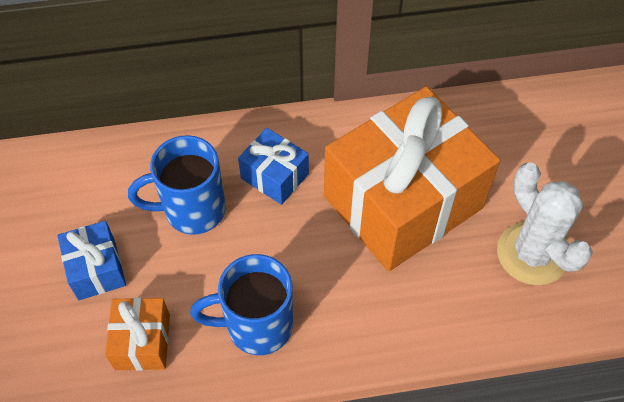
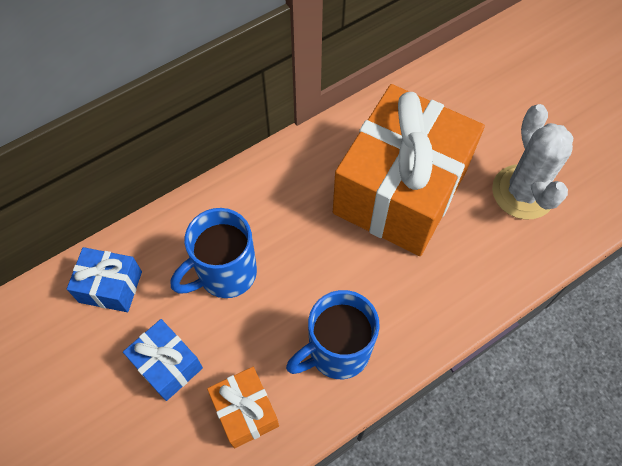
camera: 25 degrees left, 5 degrees up
(274, 176) = (281, 213): blue gift -> blue gift (110, 287)
(532, 254) = (523, 192): white cactus -> white cactus turned 45 degrees clockwise

